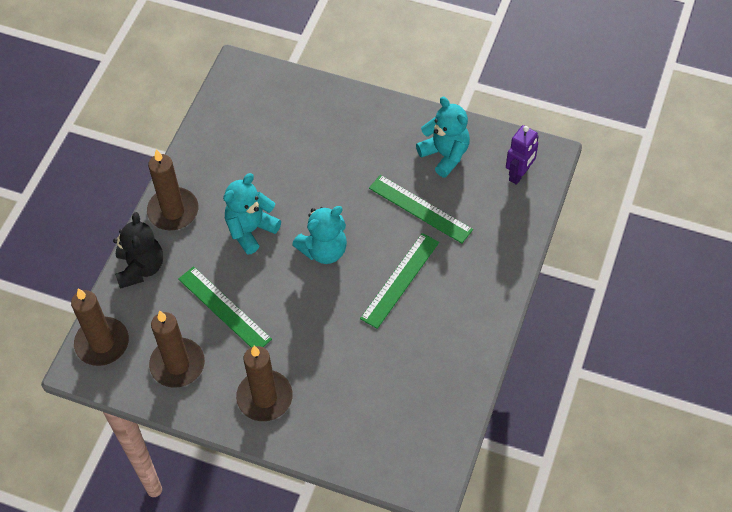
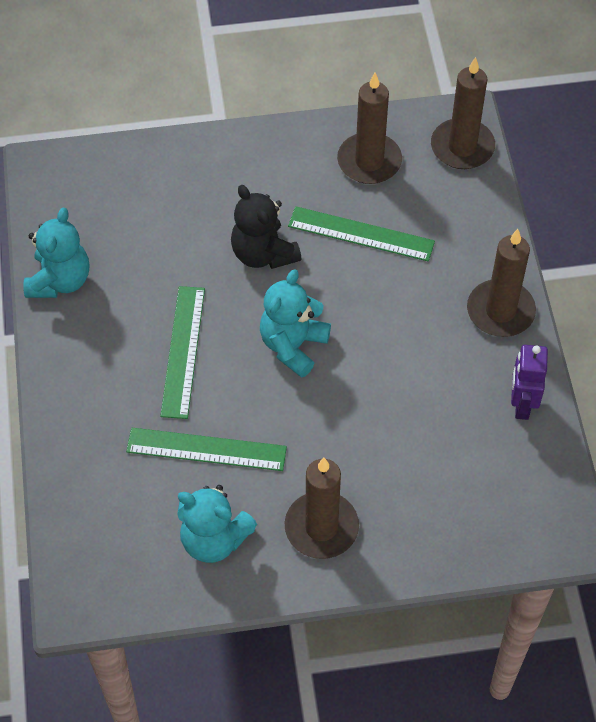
camera: 150 degrees right, 0 degrees up
(140, 268) = (485, 234): black teddy bear -> black teddy bear (263, 253)
(251, 230) = (394, 330): turquoise teddy bear -> turquoise teddy bear (60, 280)
(265, 397) = (257, 170): brown candle -> brown candle (321, 527)
(519, 174) = (101, 557): purple robot -> purple robot (521, 404)

